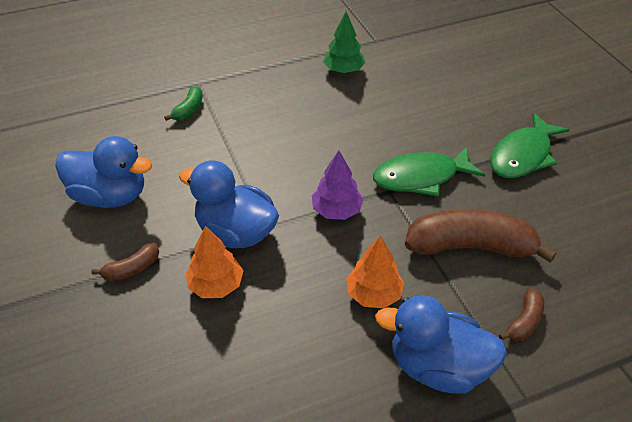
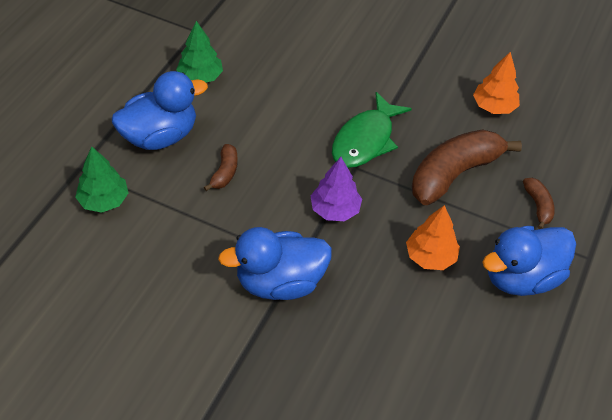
camera: 45 degrees left, 5 degrees up
(110, 196) = (133, 328): blue duck -> blue duck (160, 136)
(132, 269) = (233, 373): brown banana -> brown banana (225, 172)
(188, 109) = (104, 201): green banana -> green tree
(216, 285) = (315, 335): orange tree -> orange tree (494, 107)
(523, 155) = (416, 75): green fish -> none

